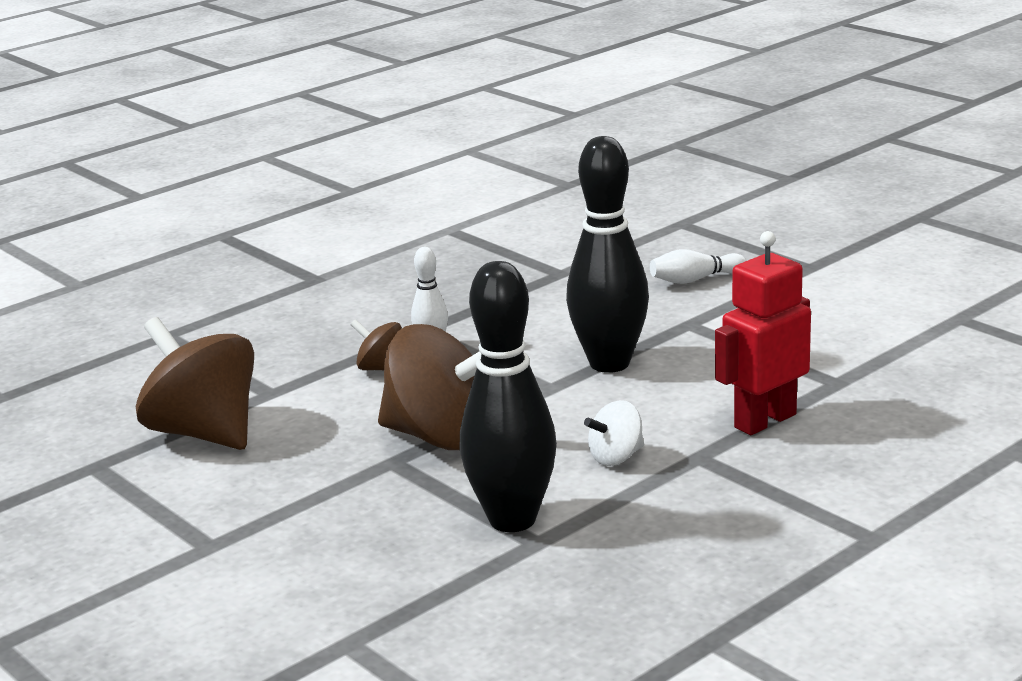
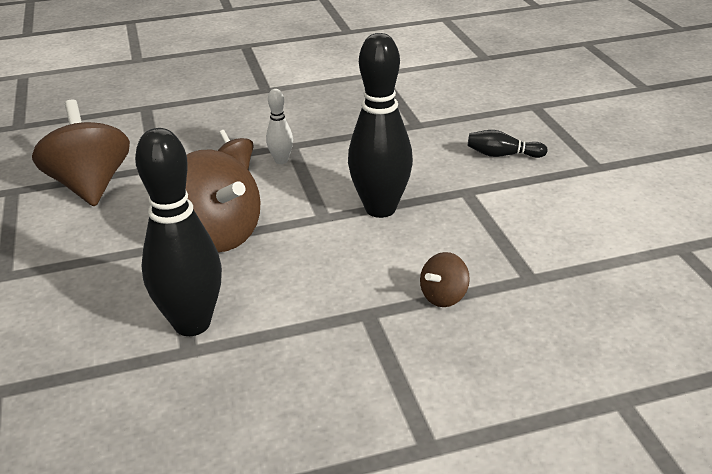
camera: 25 degrees right, 10 degrees up
(616, 457) = (310, 293): white spinning top -> none
(695, 279) = (502, 155): white bowling pin -> black bowling pin
(764, 421) = (443, 297): red robot -> brown spinning top

